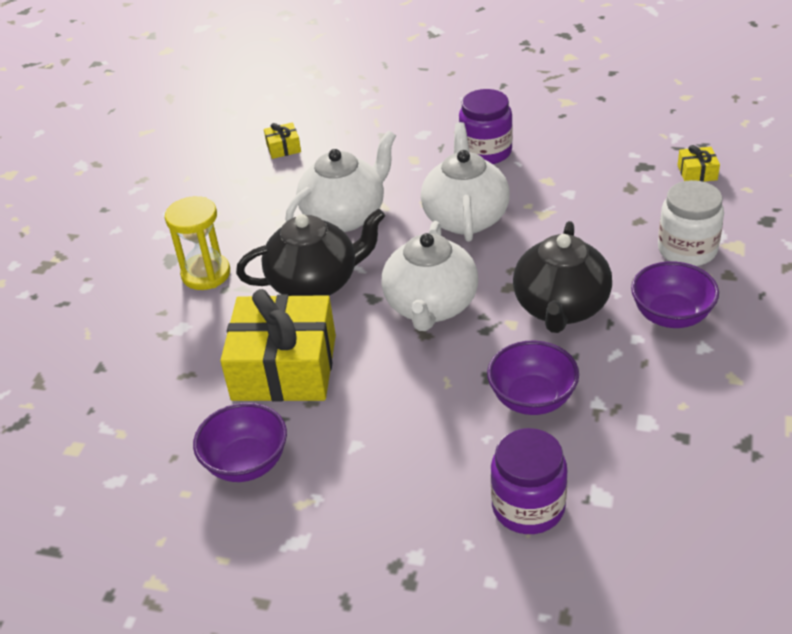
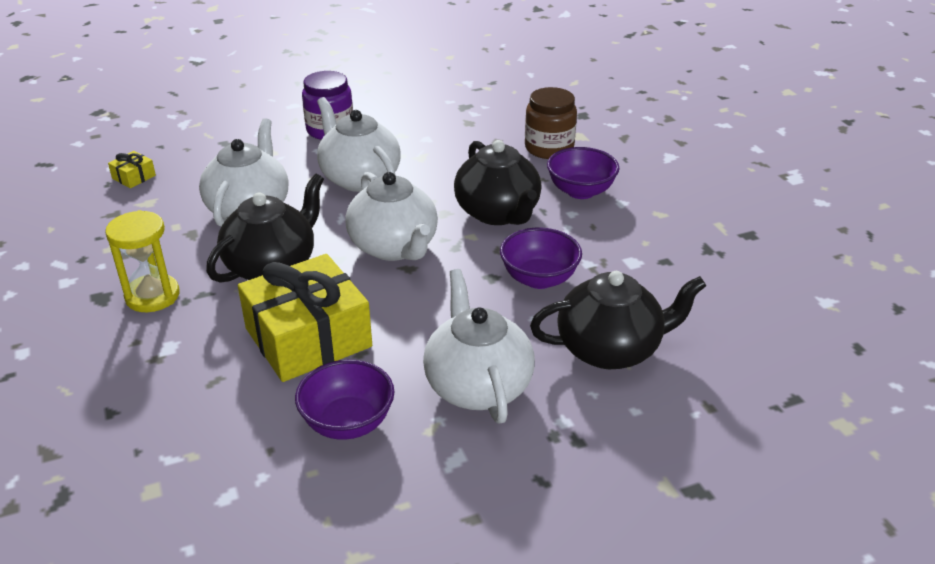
camera: 40 degrees left, 5 degrees down
(375, 482) = (477, 386): none -> white teapot
(528, 507) = (610, 349): purple jar -> black teapot
(687, 250) = (549, 148): white jar -> brown jar
(697, 172) = (506, 100): yellow gift -> none

